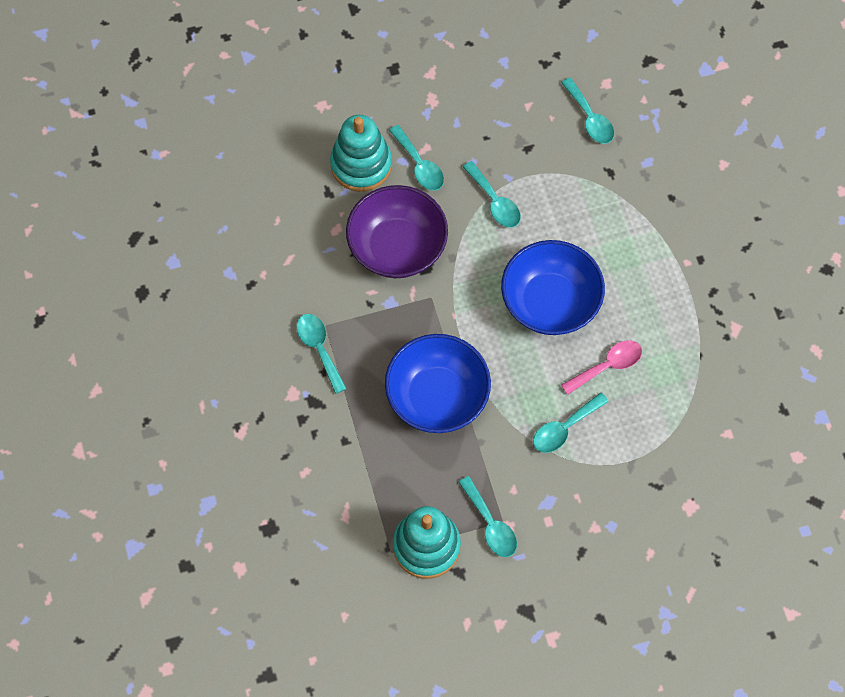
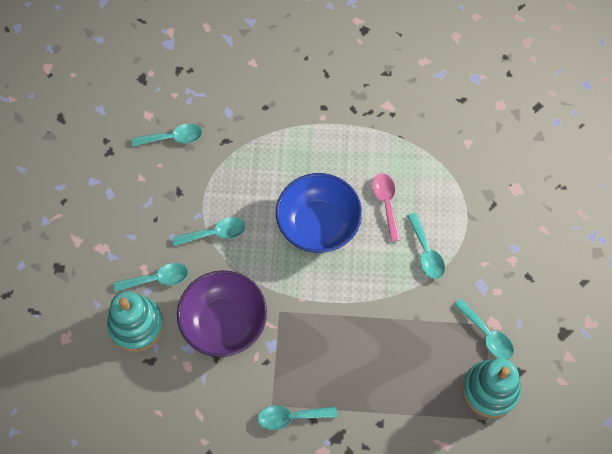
camera: 70 degrees left, 0 degrees up
(437, 396) = (367, 337): blue bowl -> none
(490, 524) = (487, 335): turquoise spoon -> turquoise spoon turned 60 degrees clockwise

